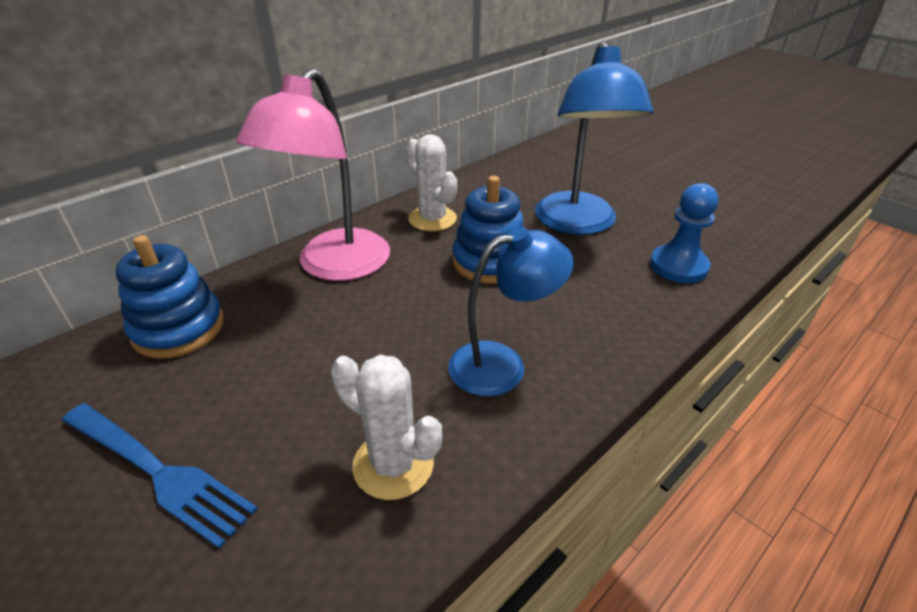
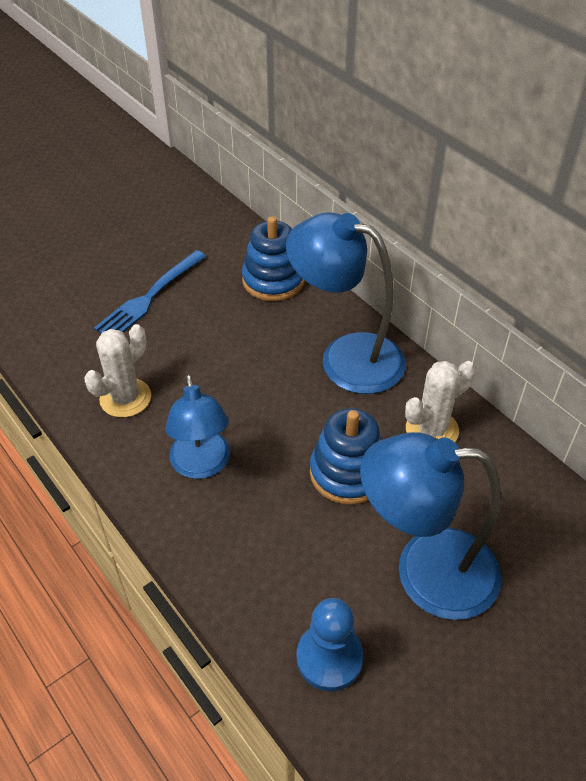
camera: 95 degrees right, 10 degrees up
(334, 266) = (346, 357): pink lamp -> blue lamp

